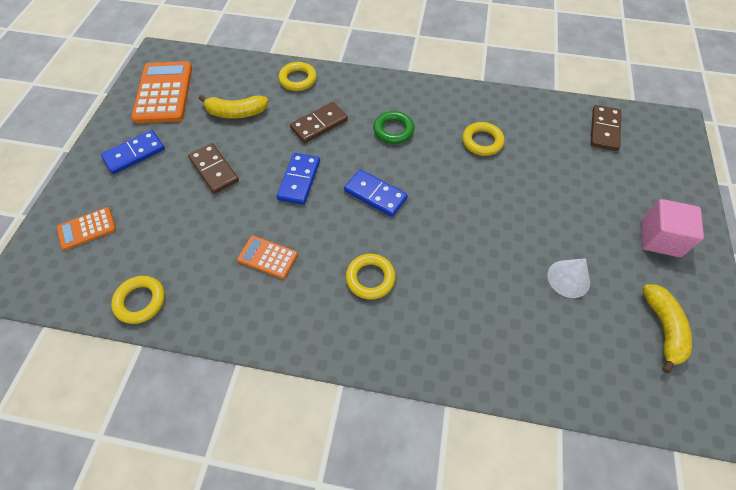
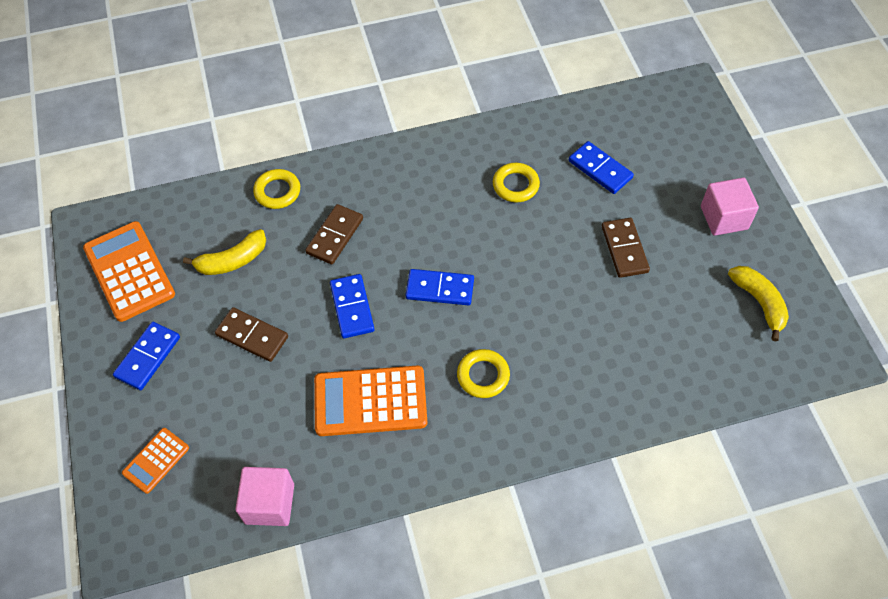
camera: 25 degrees left, 0 degrees up
(140, 301) = (269, 503): yellow ring -> pink cube
(268, 257) = (370, 401): orange calculator -> orange calculator, size x1.87
(393, 130) = (418, 210): green ring -> none
(561, 156) = (600, 169): none -> blue domino
(568, 278) = (662, 293): white cone -> none
(604, 129) = (627, 122): brown domino -> brown domino (624, 249)

